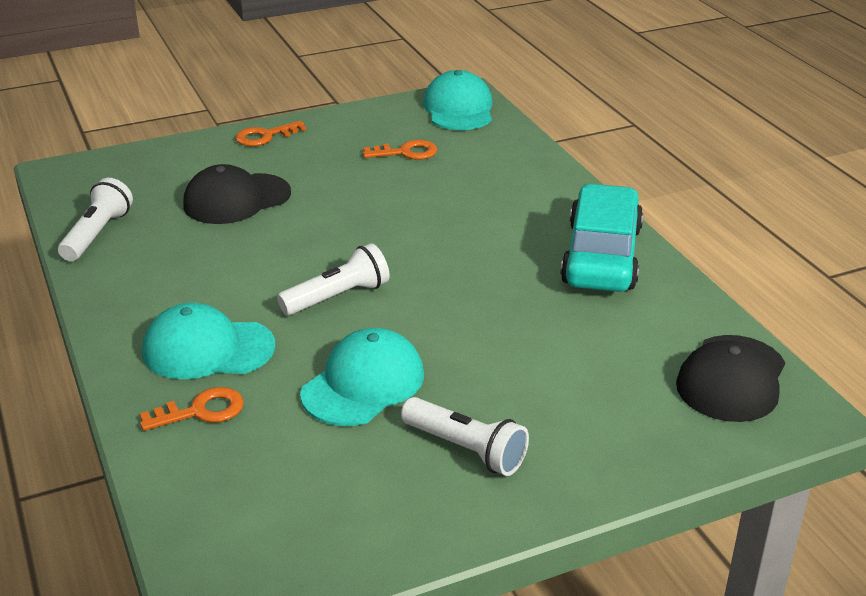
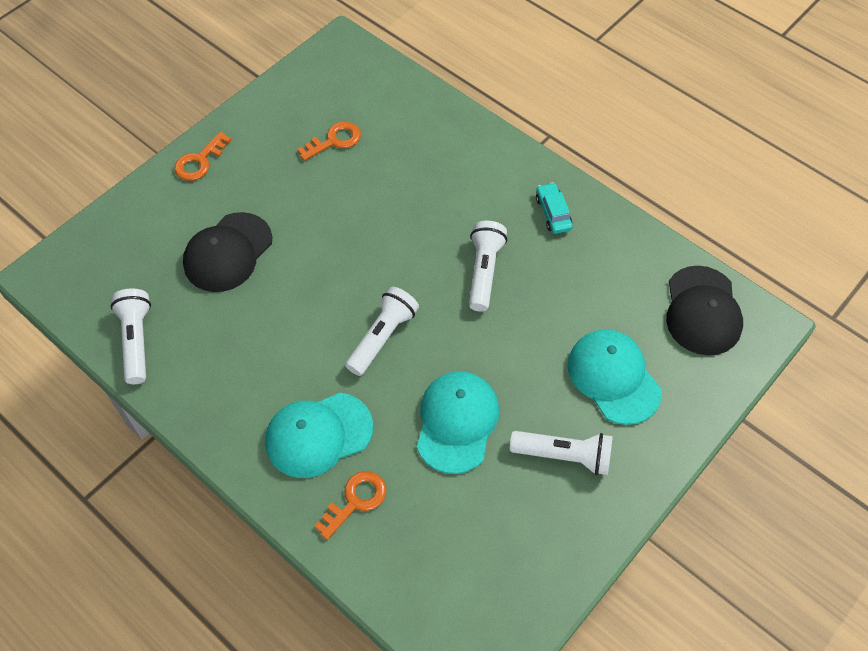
camera: 25 degrees left, 25 degrees up
(458, 109) = (345, 66): turquoise cap -> turquoise cap (613, 377)
(488, 279) = (484, 272): none -> white flashlight
(601, 256) = (553, 213): turquoise car -> turquoise car, size x0.42

